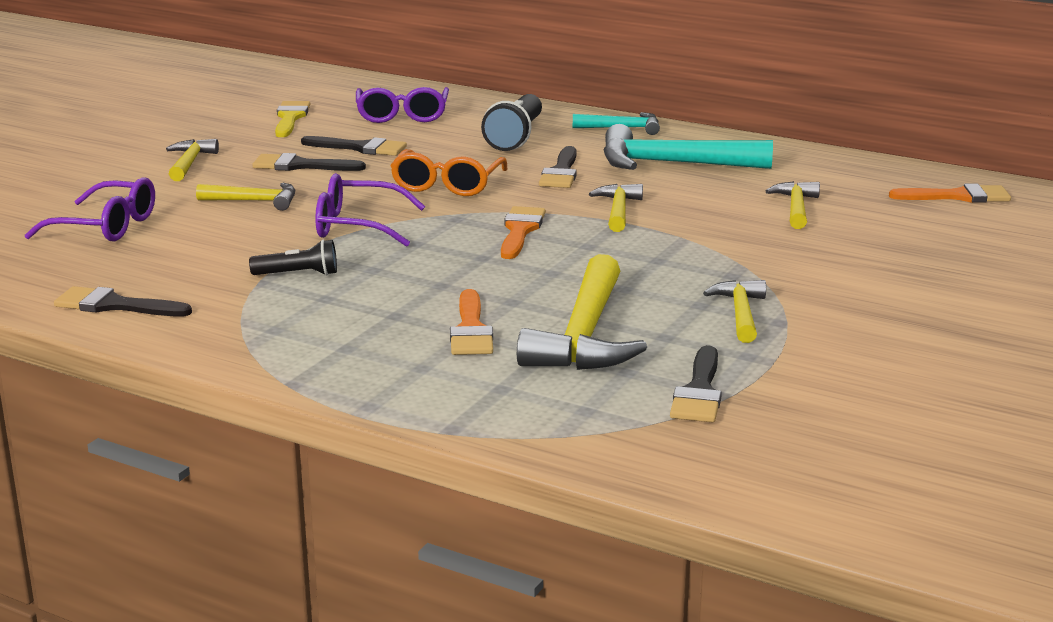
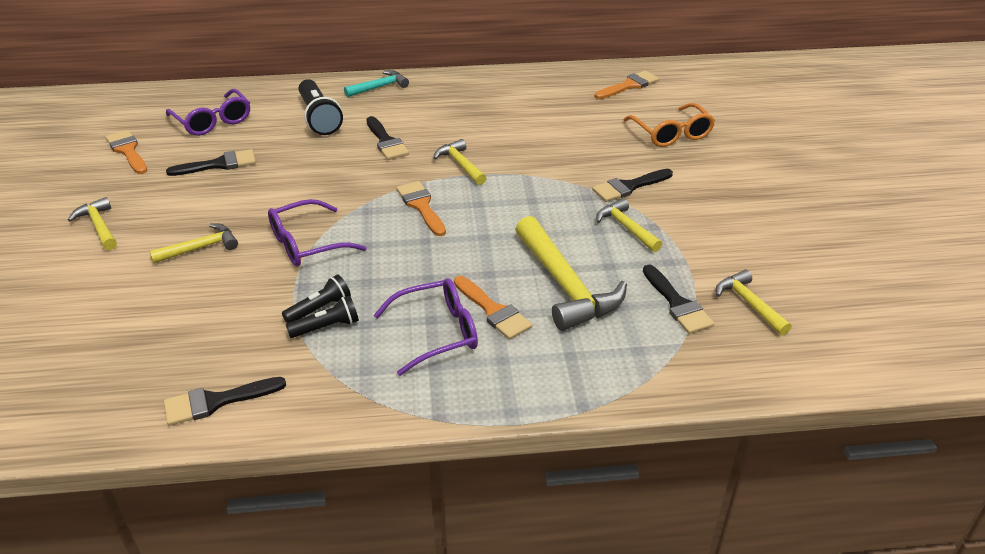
camera: 35 degrees left, 15 degrees up
(106, 227) = (108, 321): purple glasses -> purple glasses (437, 333)
(285, 288) = (326, 327): none -> black flashlight
(290, 118) = (128, 151): yellow brush -> orange brush
(301, 166) = (194, 198): black brush -> black brush (629, 187)
(447, 185) = (323, 180): orange glasses -> orange glasses (671, 134)
(672, 164) = (446, 110): turquoise hammer -> none
(796, 208) = (558, 125): yellow hammer -> yellow hammer (749, 304)

